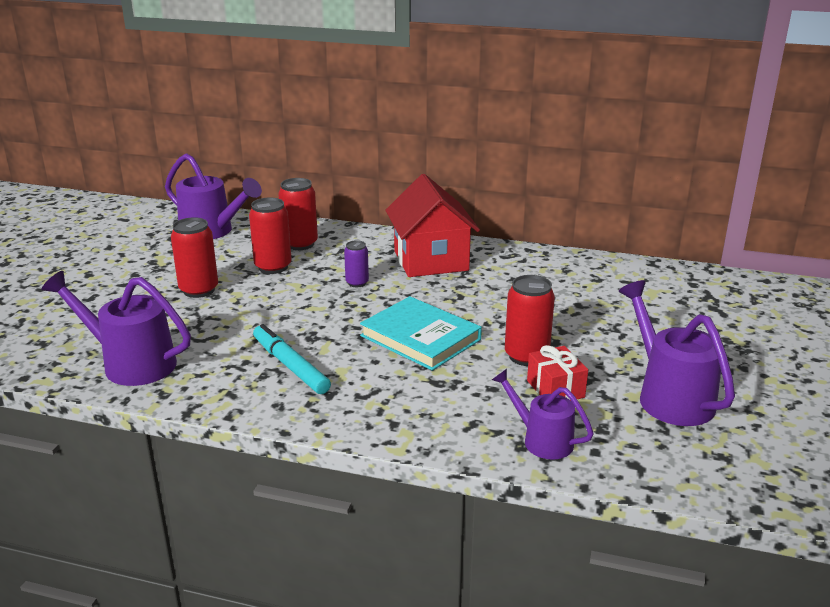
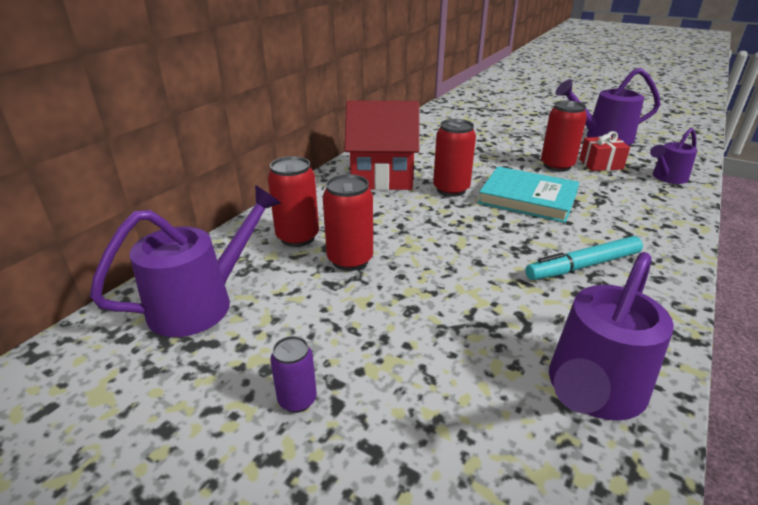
camera: 75 degrees left, 5 degrees up
(199, 290) = (390, 322): red can -> red can (451, 189)
(357, 283) = (413, 214): purple can -> purple can (297, 400)
(420, 338) = (527, 198): turquoise book -> turquoise book turned 60 degrees clockwise

